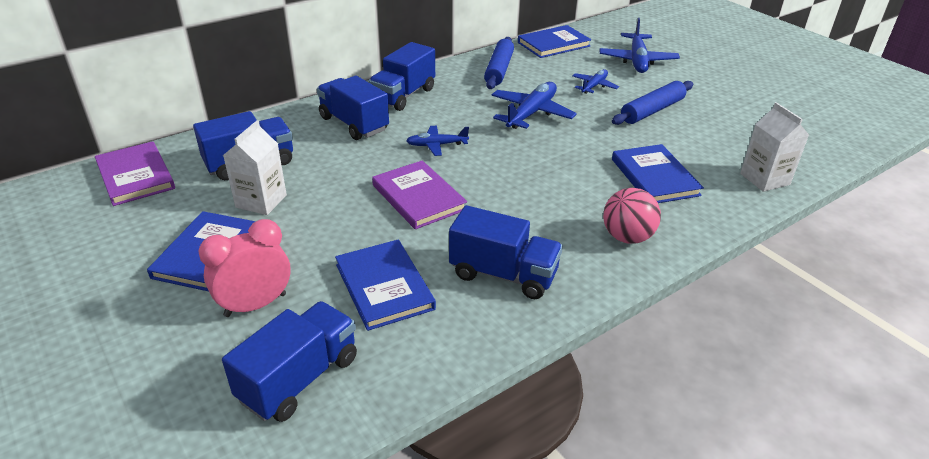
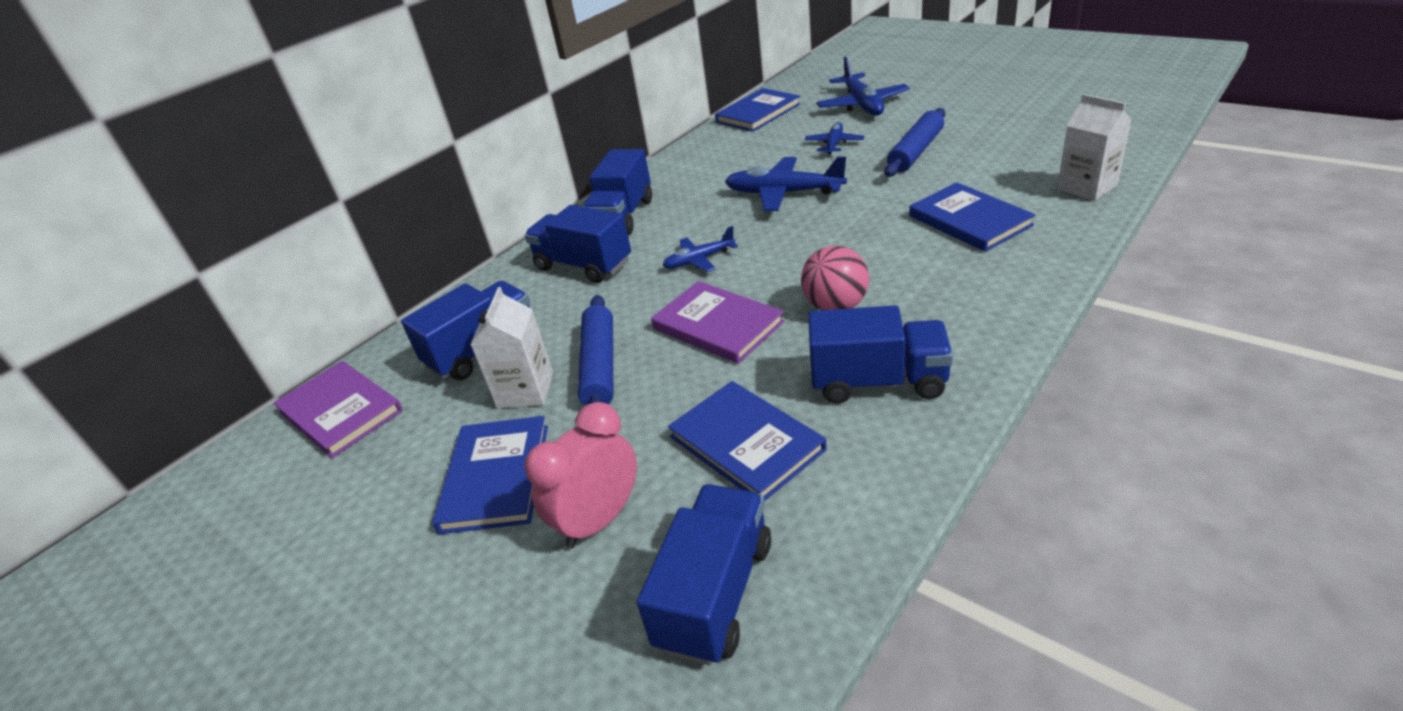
camera: 10 degrees left, 0 degrees up
(499, 70) = (715, 157): blue rolling pin -> blue rolling pin (599, 366)
(531, 113) = (784, 193): blue plane -> blue plane turned 90 degrees counterclockwise
(627, 237) = (987, 295): pink ball -> pink ball (835, 306)

